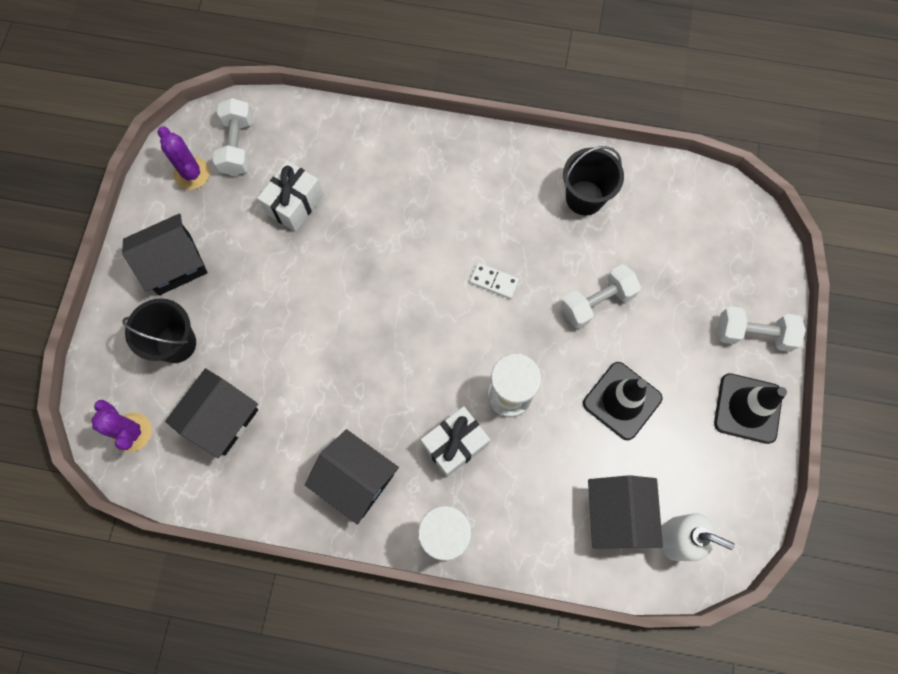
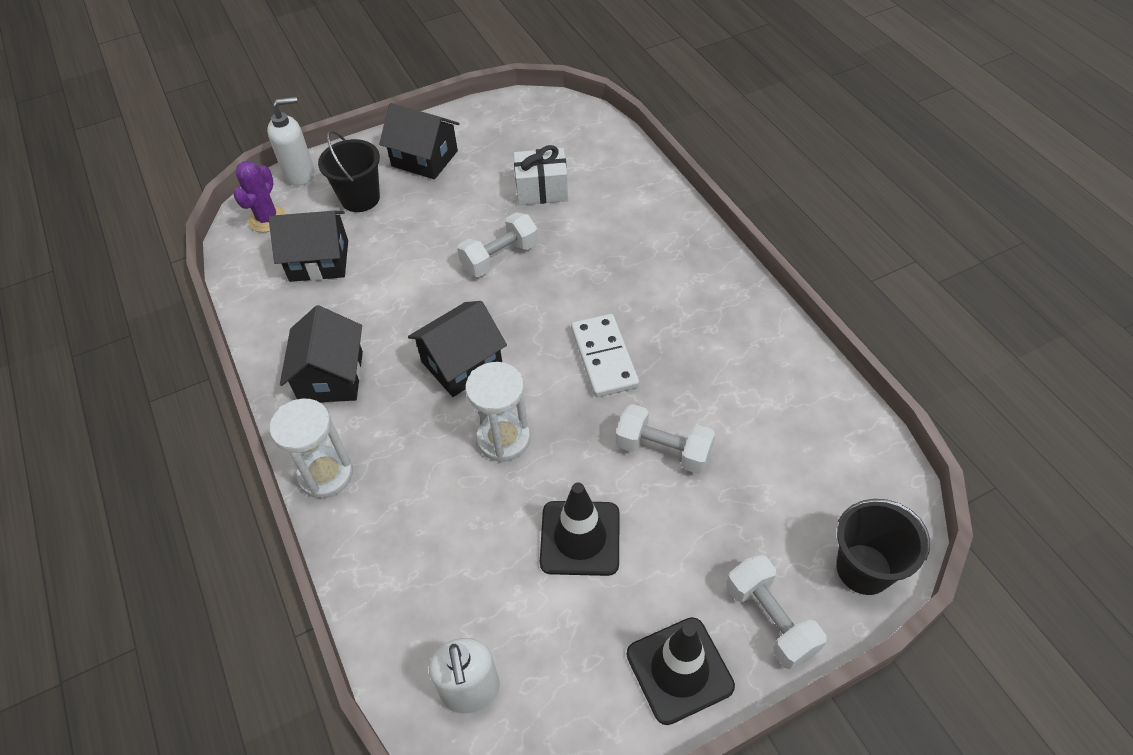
camera: 55 degrees right, 20 degrees down
(98, 373) = (300, 174): none -> white soap dispenser
(192, 174) = (507, 123): purple cactus -> none
(238, 146) = (556, 131): white dumbbell -> white dumbbell (500, 257)
(455, 445) = (420, 427): white gift -> none
(494, 281) = (604, 358): white domino -> white domino, size x1.74
(584, 198) = (759, 373): black bucket -> black bucket (864, 569)
(617, 514) = (454, 611): black house -> black house (462, 363)

